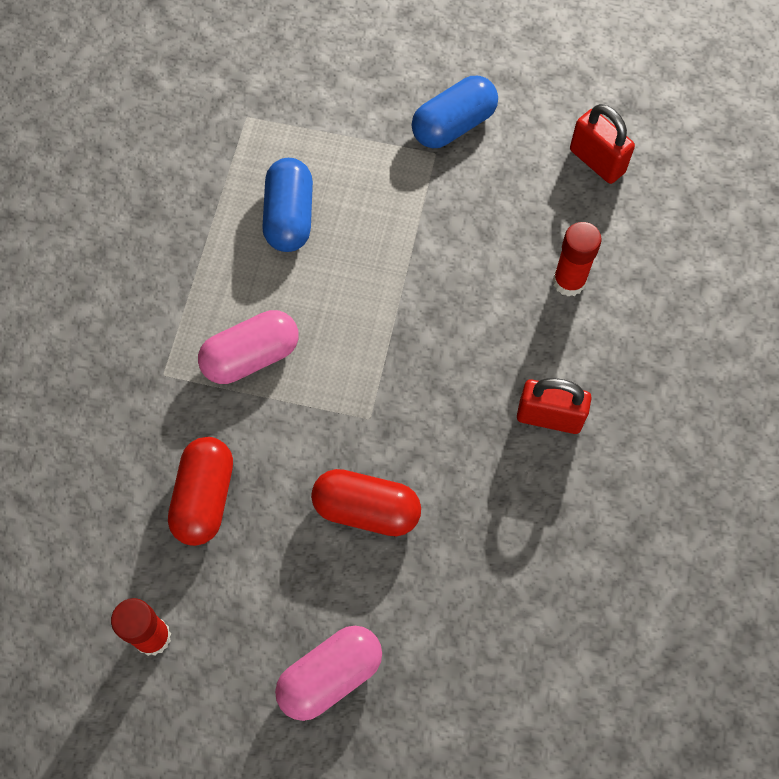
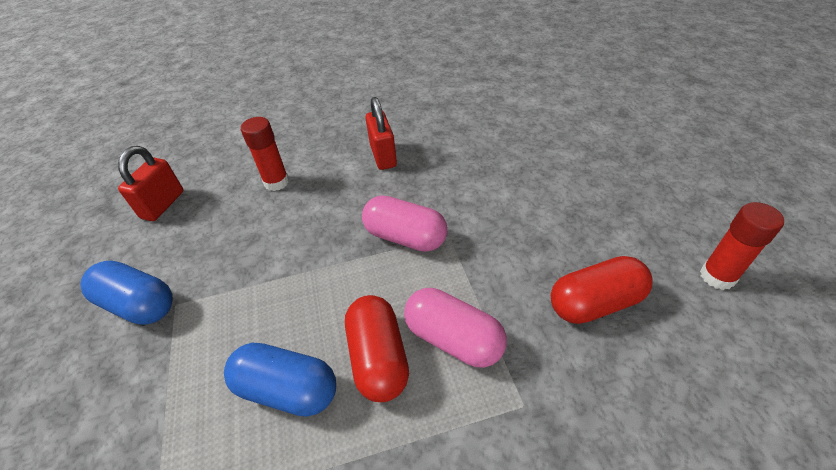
camera: 115 degrees left, 20 degrees down
(289, 216) = (287, 389): blue capsule -> blue capsule turned 45 degrees clockwise
(330, 676) = (626, 178): pink capsule -> pink capsule (405, 237)
(366, 509) = (513, 207): red capsule -> red capsule (378, 358)

